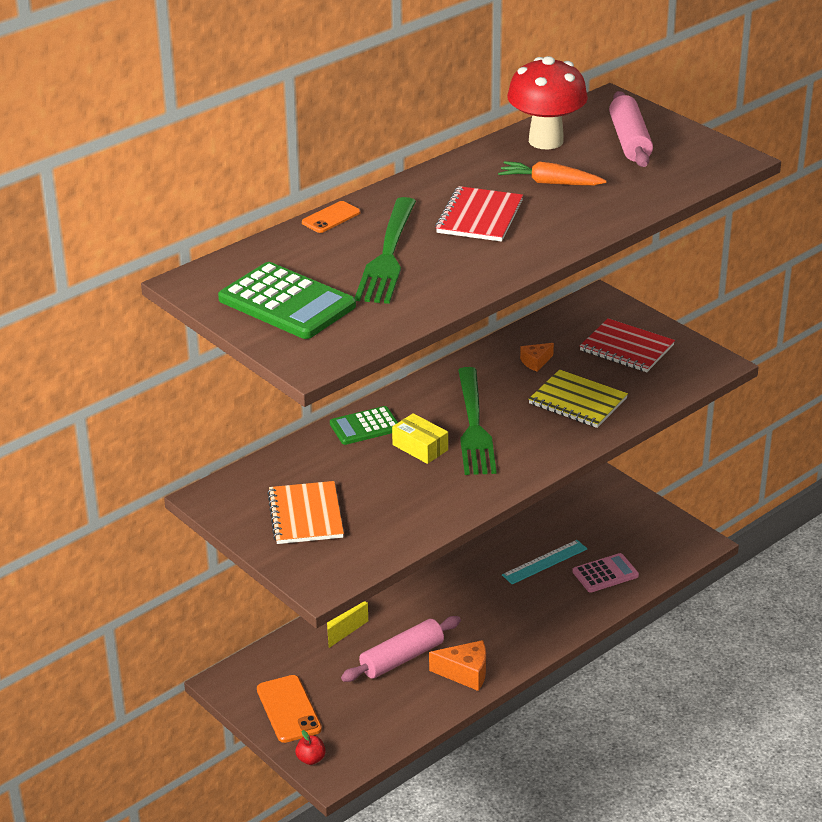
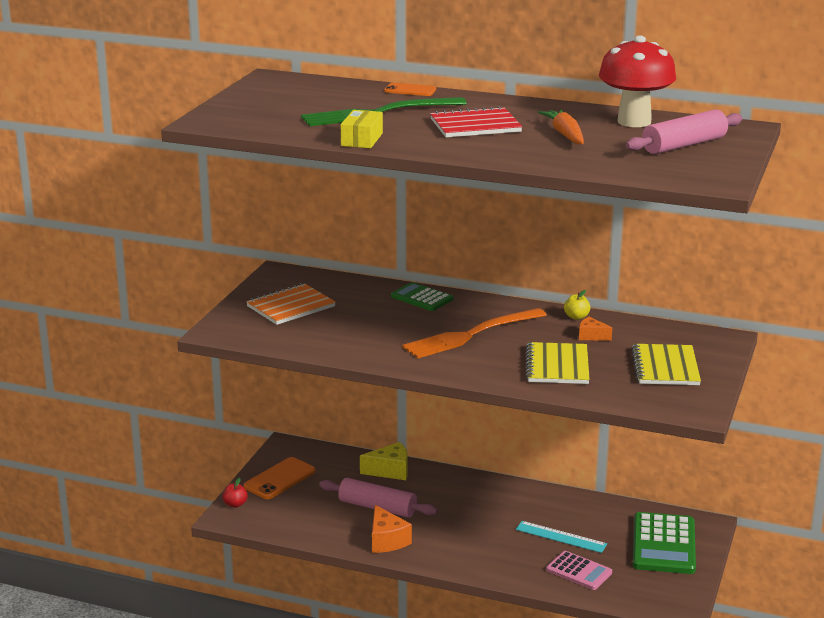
camera: 60 degrees right, 10 degrees down
(287, 303) = (275, 102): green calculator -> green calculator (664, 544)
(420, 447) = (418, 323): yellow box -> yellow box (362, 139)
(474, 426) = (471, 335): green fork -> orange fork
(490, 355) = (576, 317): none -> yellow apple
(626, 348) = (665, 367): red notebook -> yellow notebook

